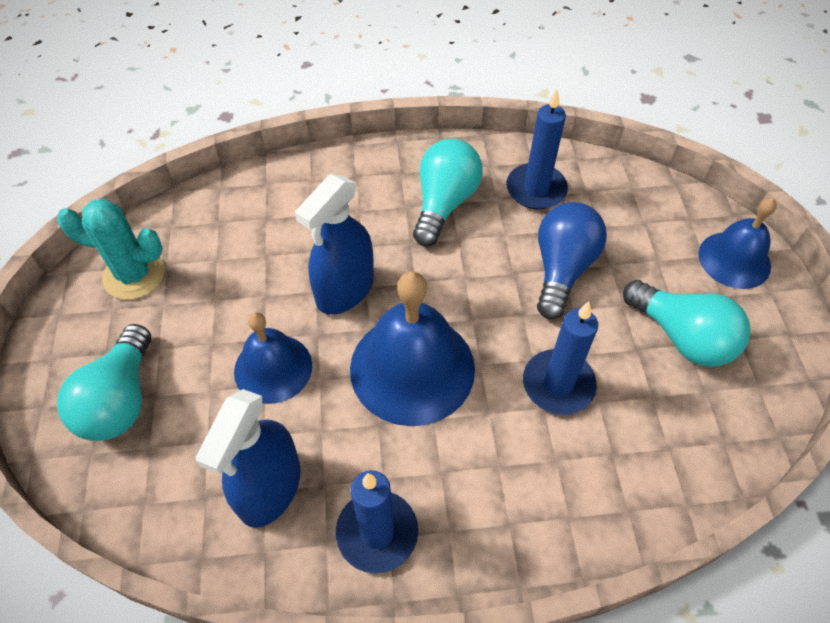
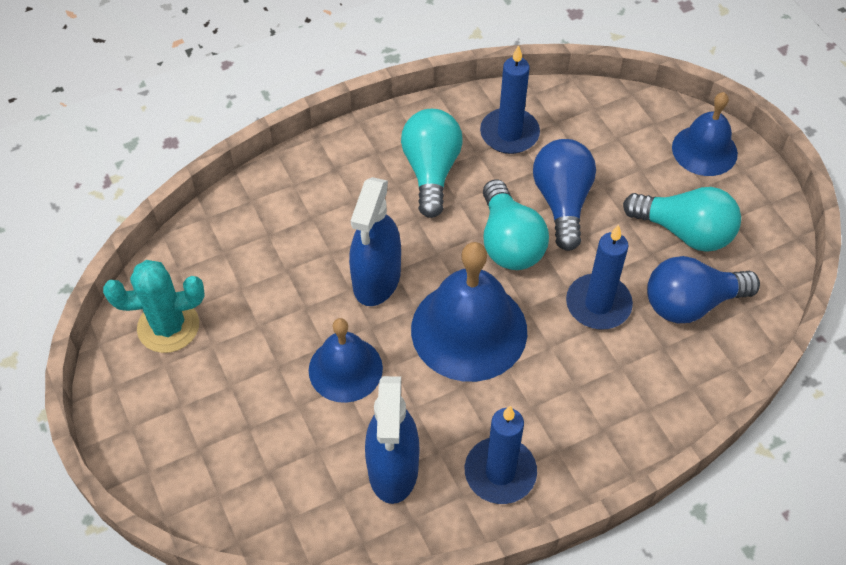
camera: 20 degrees left, 0 degrees up
(120, 399) = (219, 441): turquoise light bulb -> turquoise light bulb (509, 242)
(661, 415) = (691, 303): none -> blue light bulb

